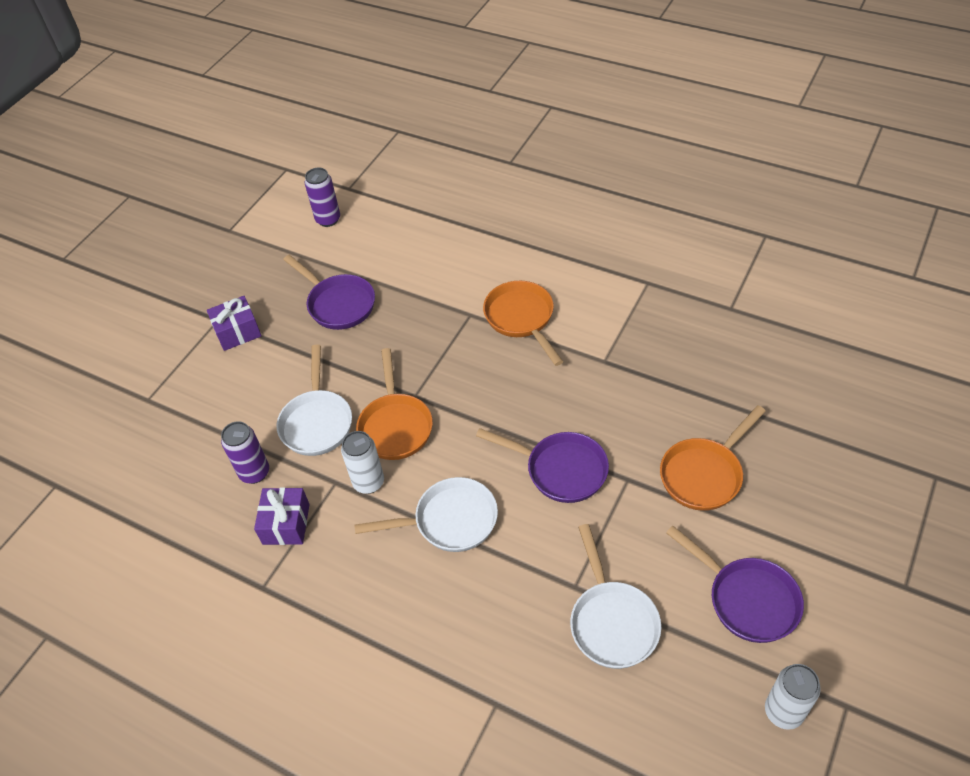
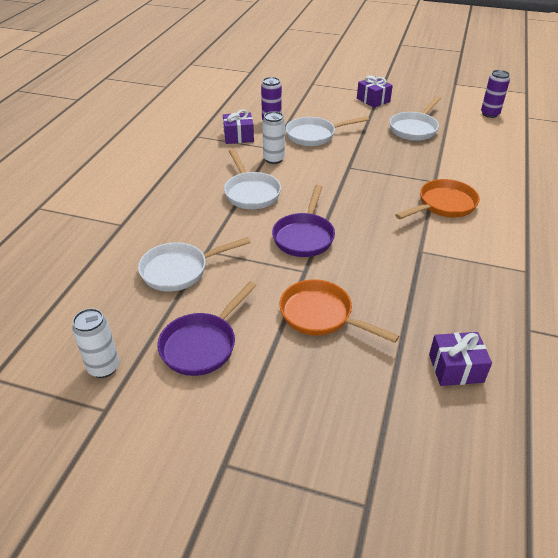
camera: 75 degrees right, 10 degrees down
(338, 304) = (414, 129): purple pan -> white pan
(395, 426) = (321, 163): orange pan -> none
(780, 376) = (456, 368): none -> purple gift

